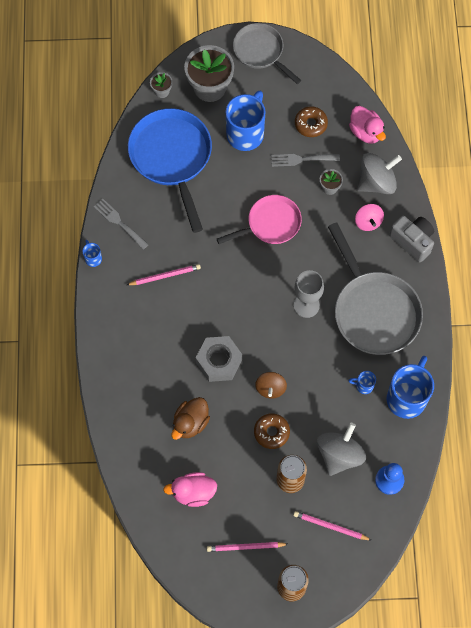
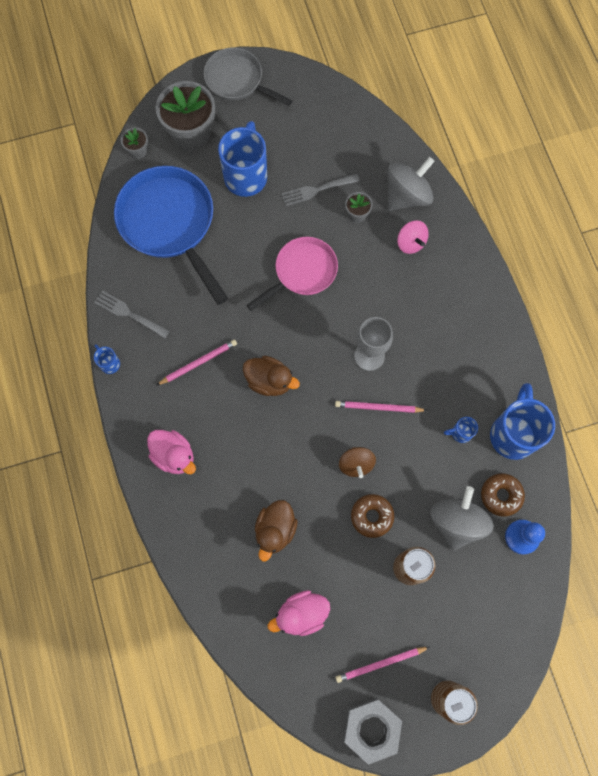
camera: 15 degrees left, 5 degrees up
(218, 305) = (269, 381): none -> brown duck
(219, 361) = (288, 448): grey nut -> grey nut (371, 728)
(310, 124) = (315, 148): brown donut -> brown donut (501, 495)
(330, 526) = (471, 611): pink pencil -> pink pencil (378, 408)
(366, 132) = (379, 142): pink duck -> pink duck (174, 455)
(374, 311) = (447, 343): grey pan -> none
(412, 241) = (466, 252): grey camera -> none

